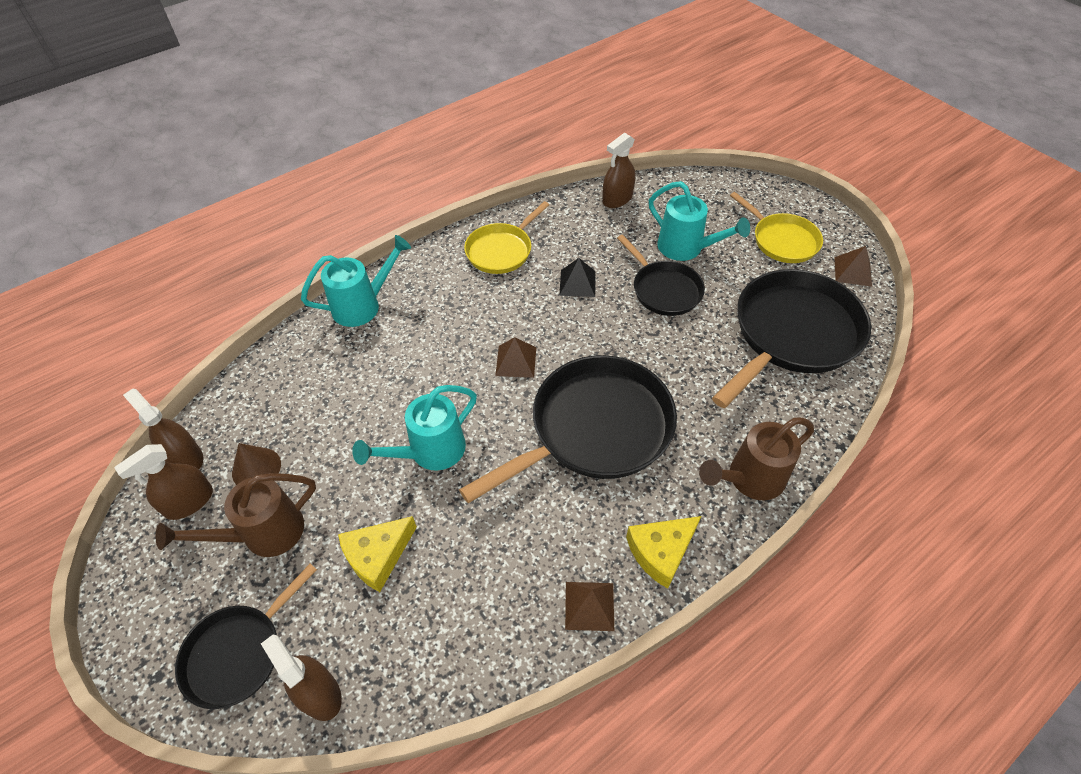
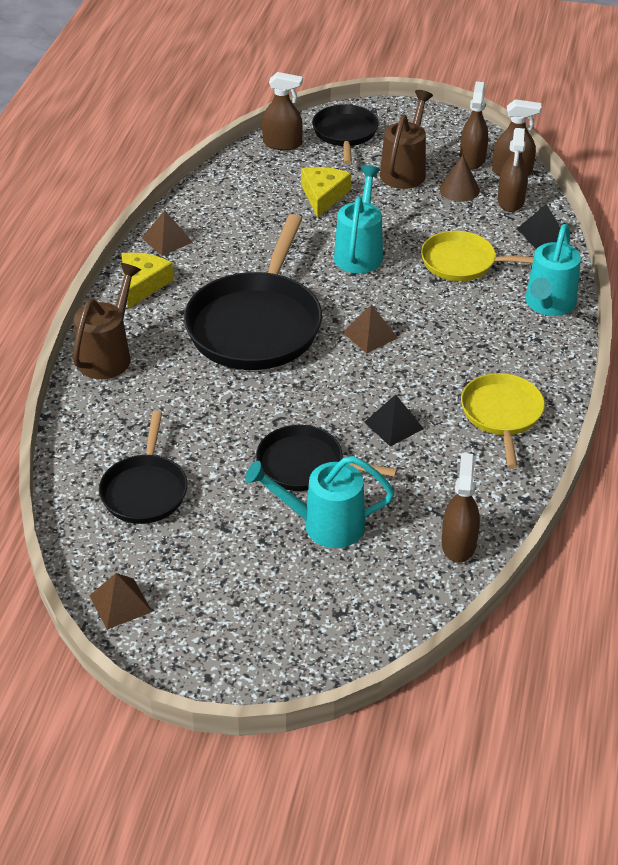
camera: 140 degrees right, 10 degrees down
(239, 422) = (510, 201): none -> brown spray bottle
(271, 369) = (542, 234): none -> black pyramid
(782, 240) = (226, 599): yellow pan -> yellow pan (463, 262)
(792, 334) = (145, 490): black pan -> black pan, size x0.57

